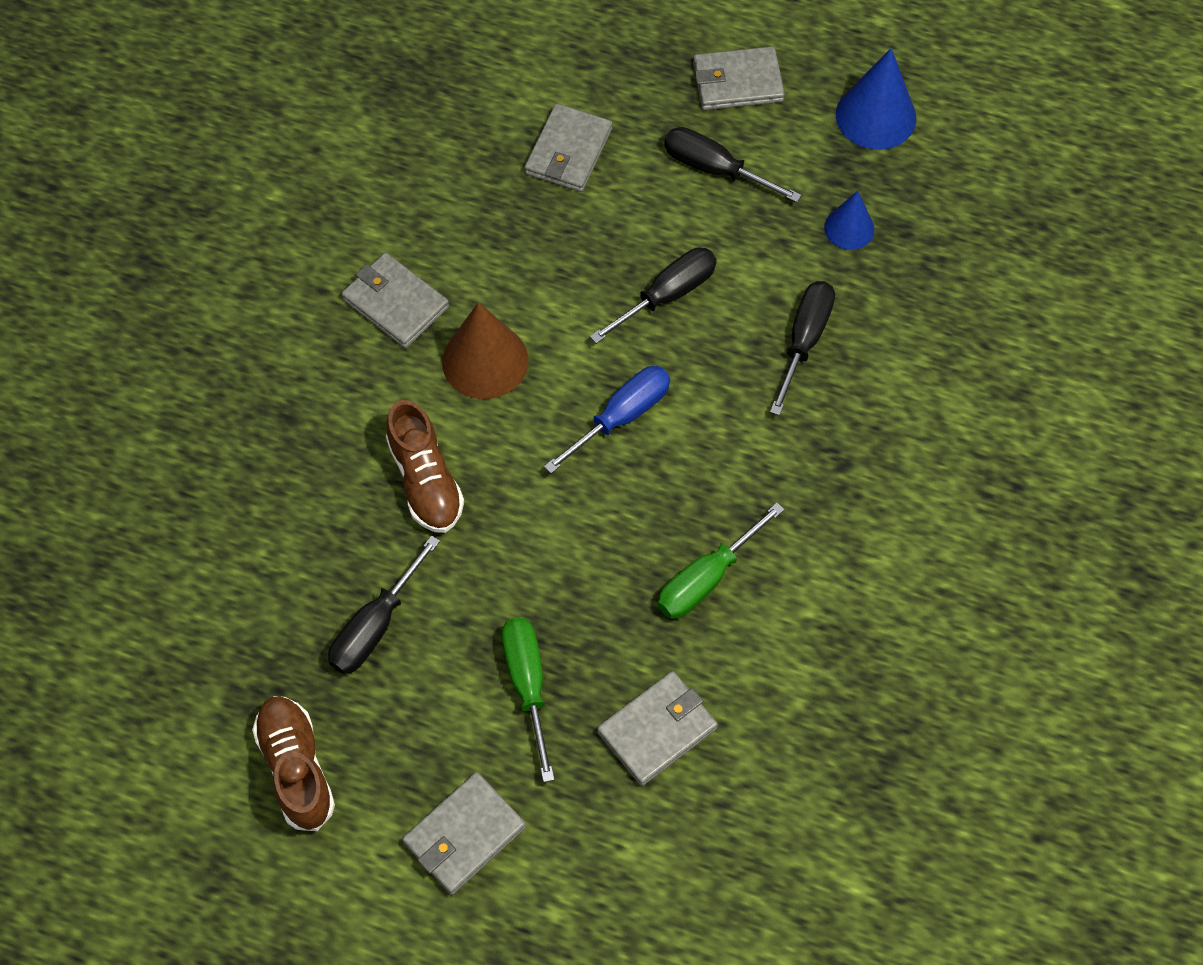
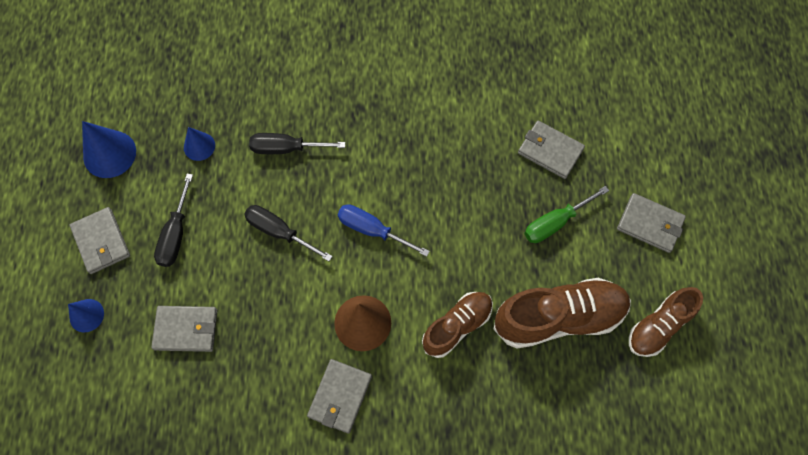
camera: 110 degrees left, 5 degrees up
(375, 625) = (559, 317): black screwdriver -> brown shoe
(636, 48) = (86, 315): none -> blue cone
(706, 578) = (455, 154): green screwdriver -> none

